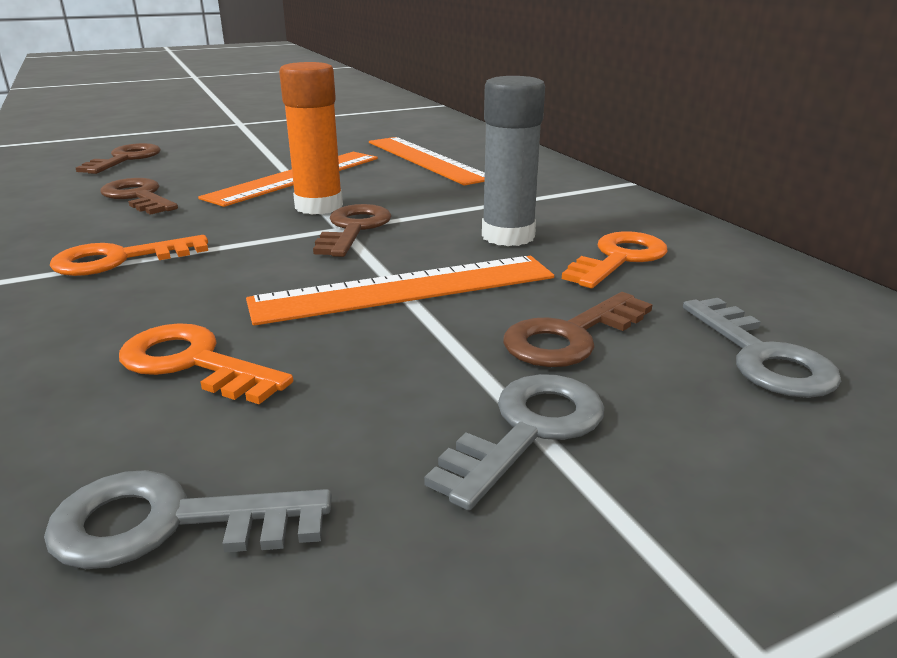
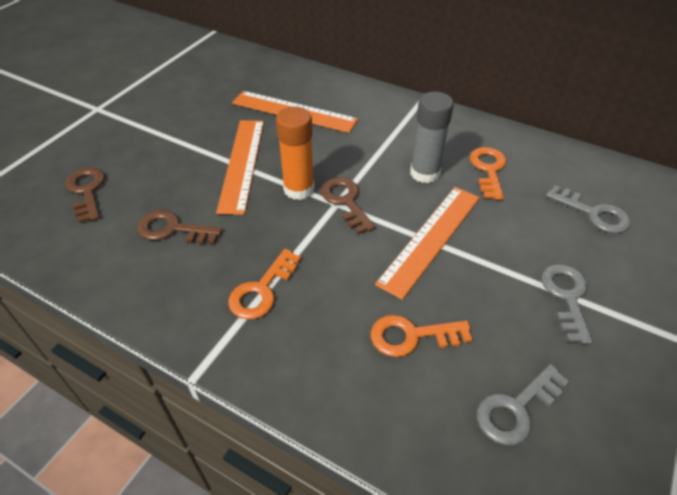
camera: 35 degrees left, 20 degrees up
(569, 337) = (526, 236): brown key -> none

